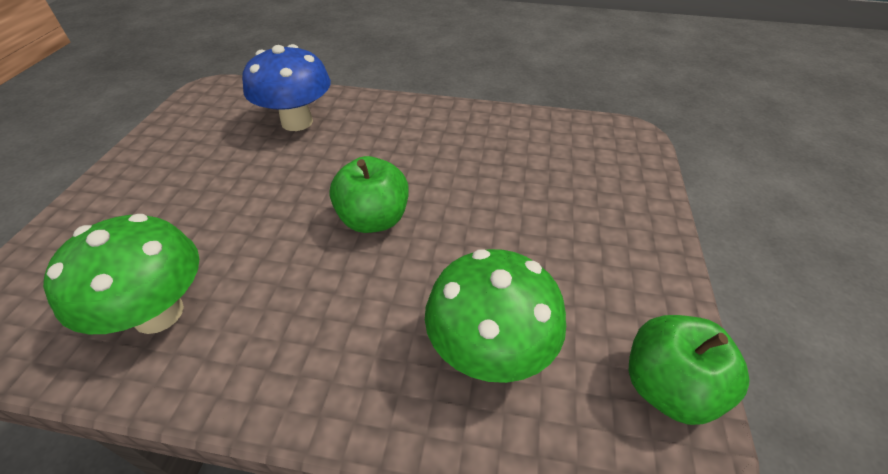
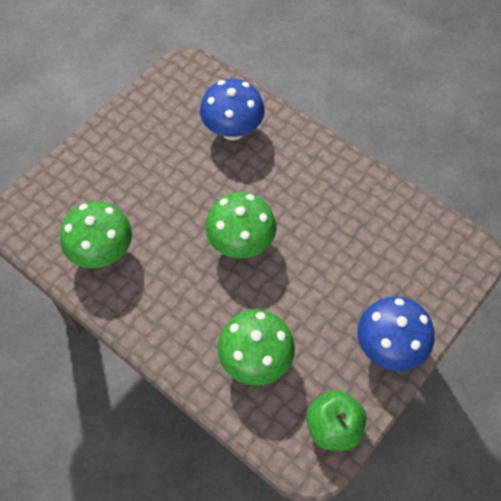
camera: 30 degrees right, 15 degrees up
(373, 219) = (241, 243): green apple -> green mushroom
(638, 251) = (389, 347): none -> blue mushroom

